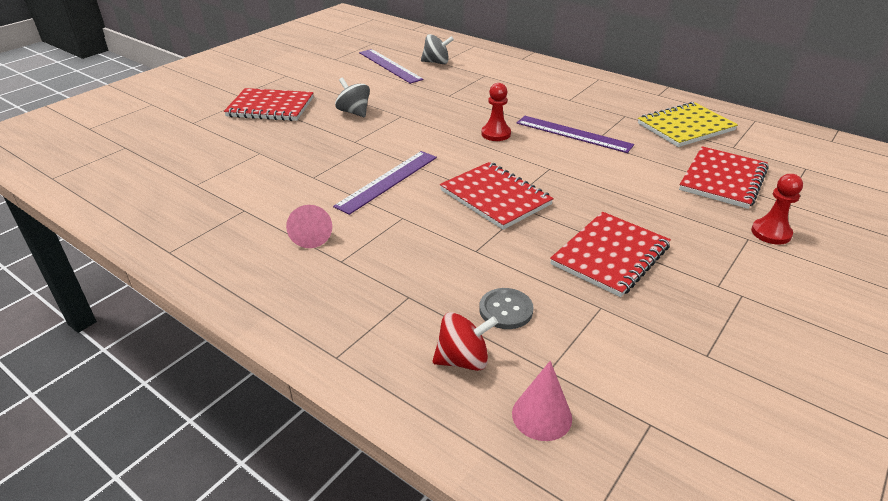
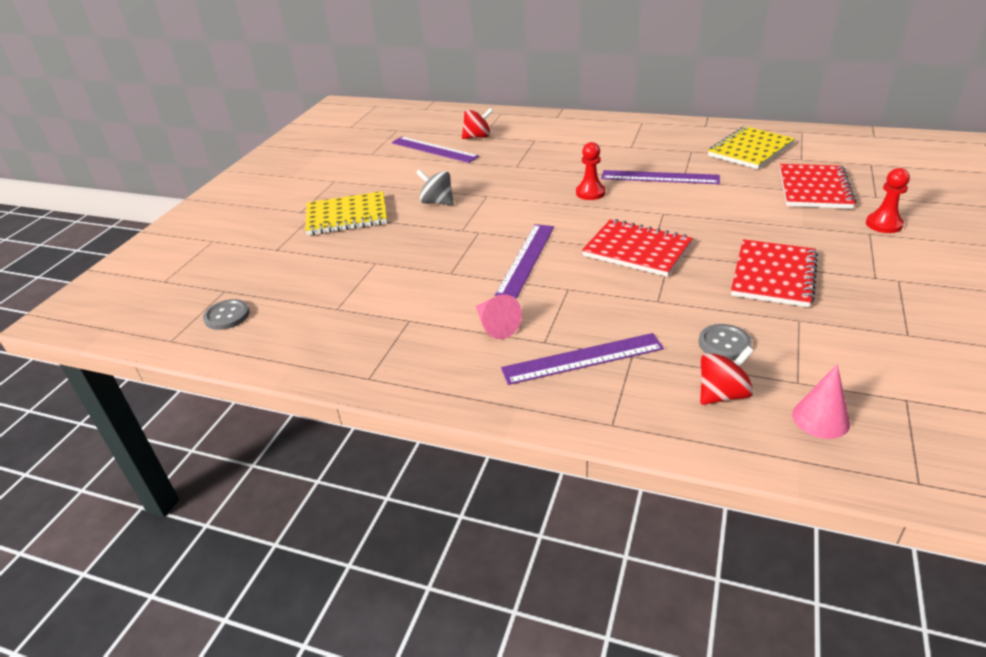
camera: 15 degrees left, 0 degrees up
(108, 168) = (227, 316): none -> grey button
(270, 107) = (347, 216): red notebook -> yellow notebook
(361, 286) = (582, 358): none -> purple ruler
(436, 62) = (478, 137): grey spinning top -> red spinning top

